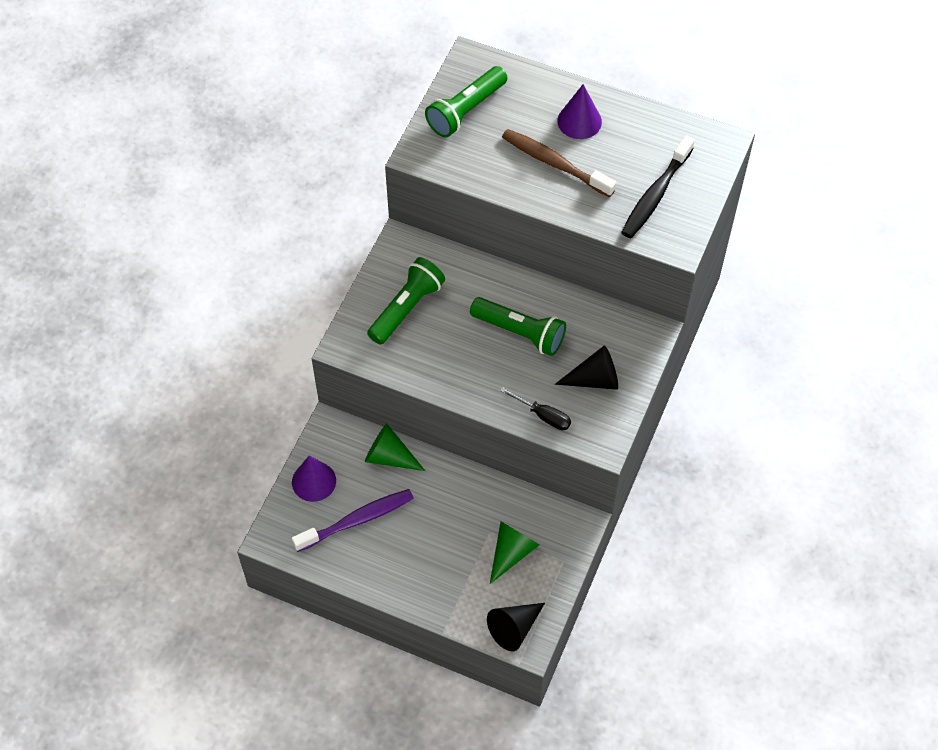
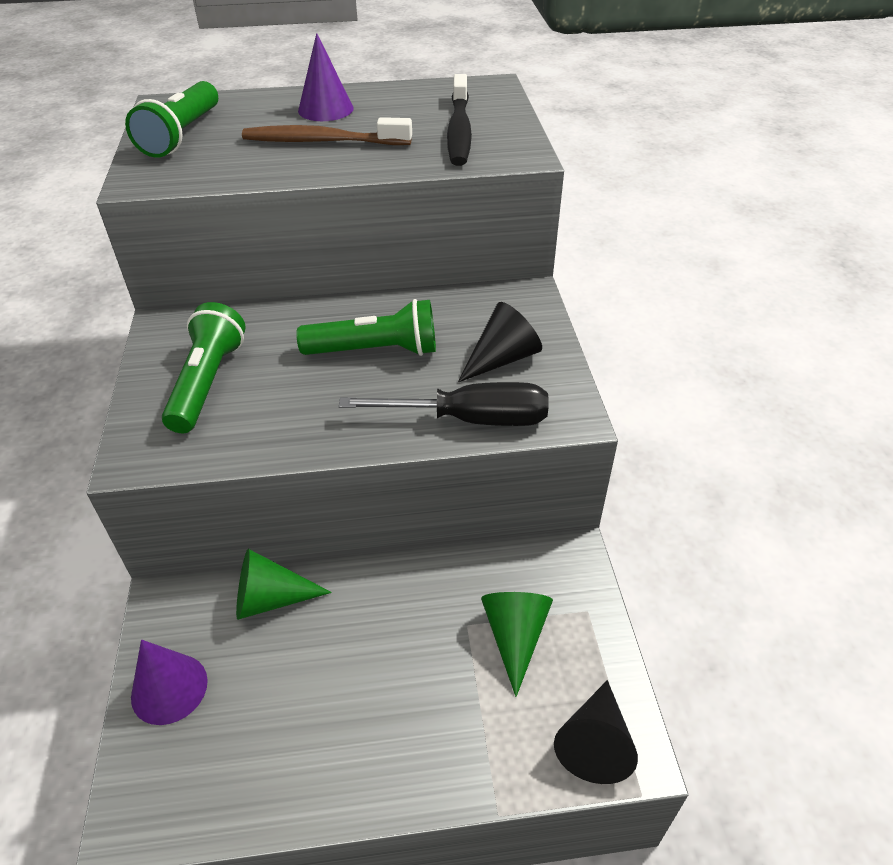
camera: 30 degrees left, 15 degrees down
(357, 520) = (266, 711): purple toothbrush -> none
(543, 416) = (470, 419): black screwdriver -> black screwdriver, size x1.74

